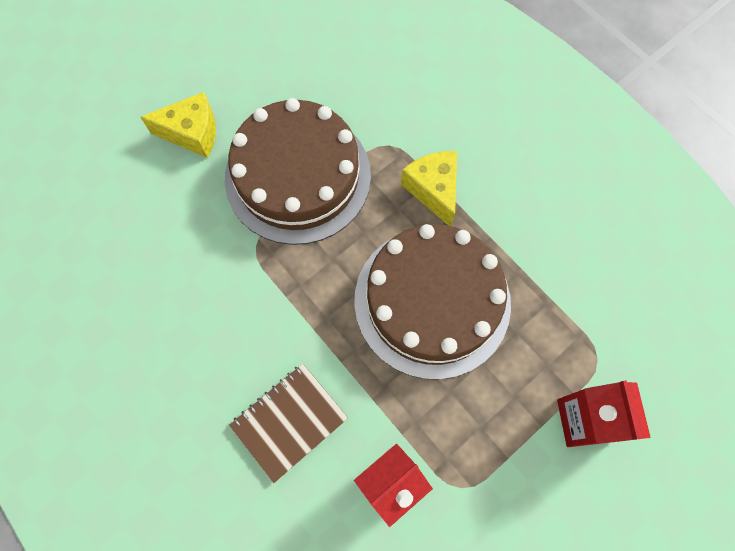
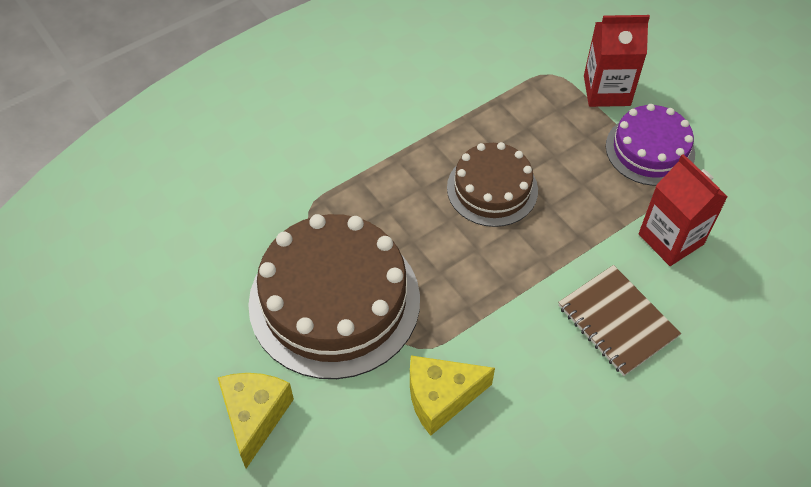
camera: 85 degrees left, 15 degrees down
(432, 301) = (492, 189): brown cake -> brown cake, size x0.57
(433, 190) = (369, 176): yellow cheese -> yellow cheese (441, 398)
(506, 466) = (650, 150): none -> purple cake

